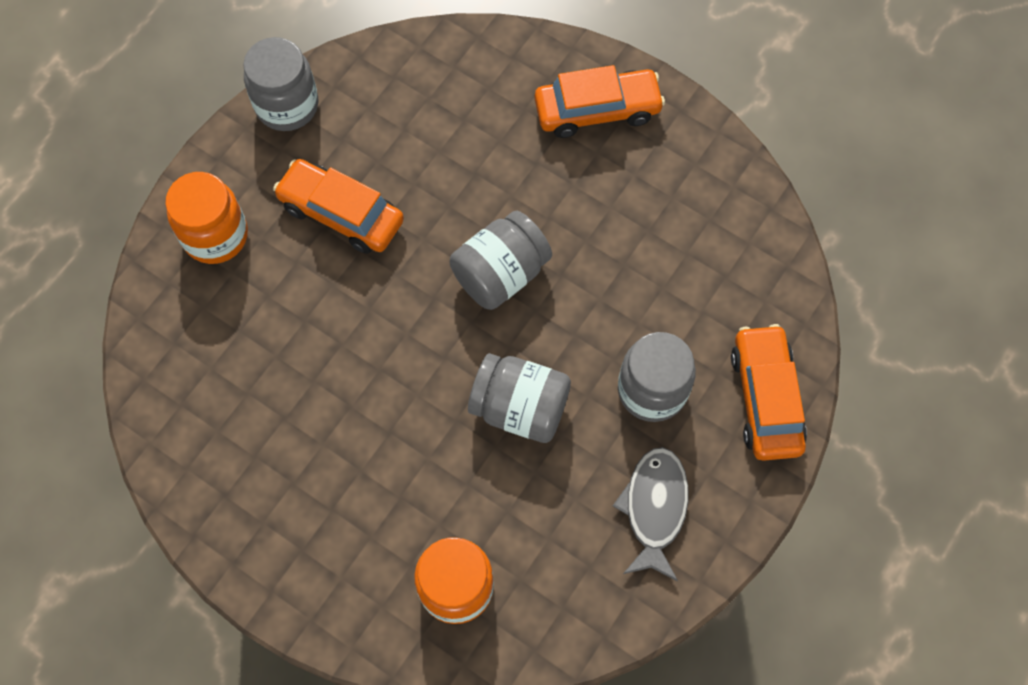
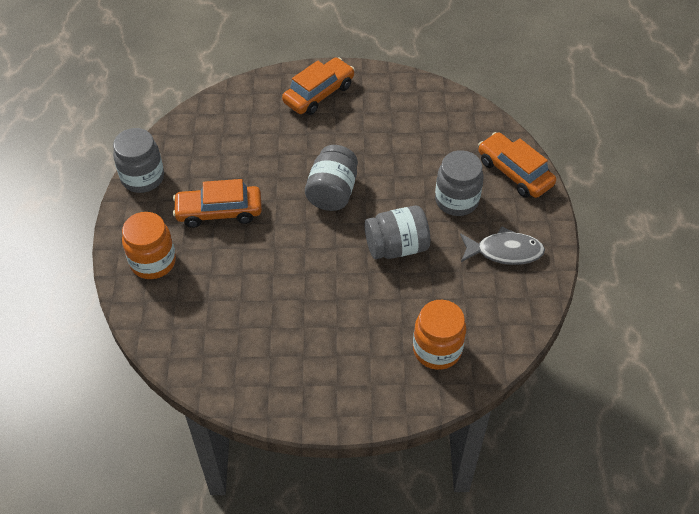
camera: 35 degrees left, 15 degrees down
(654, 508) = (505, 251): grey fish -> grey fish turned 120 degrees clockwise

